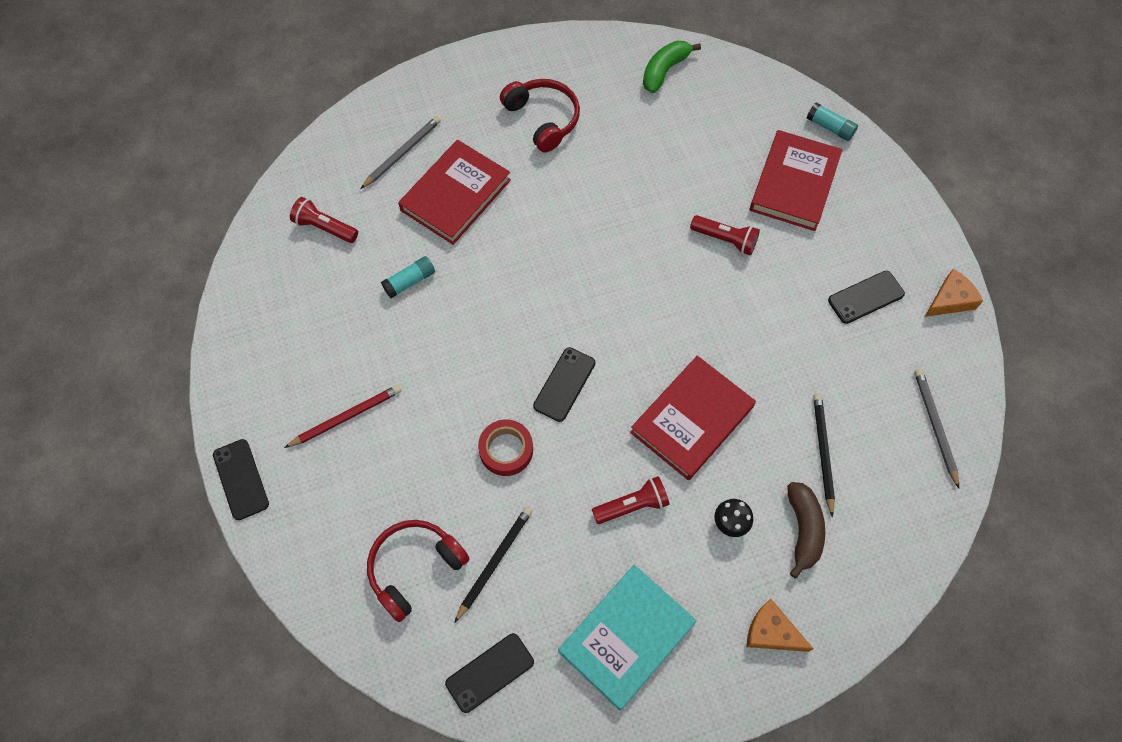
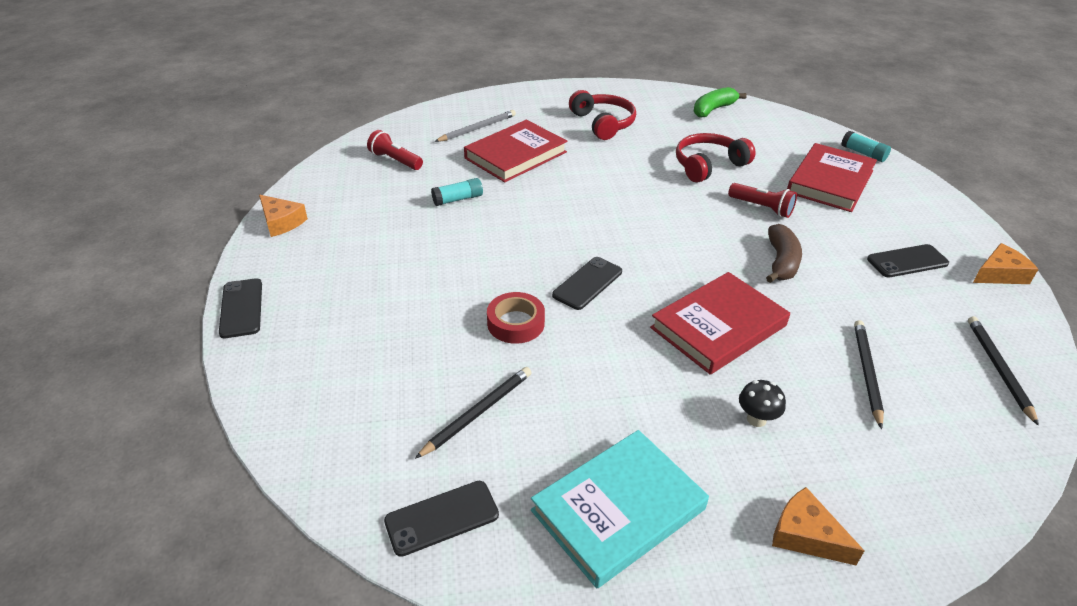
camera: 10 degrees right, 25 degrees down
(234, 350) = (281, 222): none -> orange cheese
(346, 417) = (364, 278): red pencil -> none
(414, 568) = (388, 404): red headphones -> red headphones (708, 165)
(632, 505) = (643, 387): red flashlight -> none
(803, 529) = (845, 438): brown banana -> brown banana (781, 262)
(934, 426) = (998, 369): grey pencil -> black pencil

